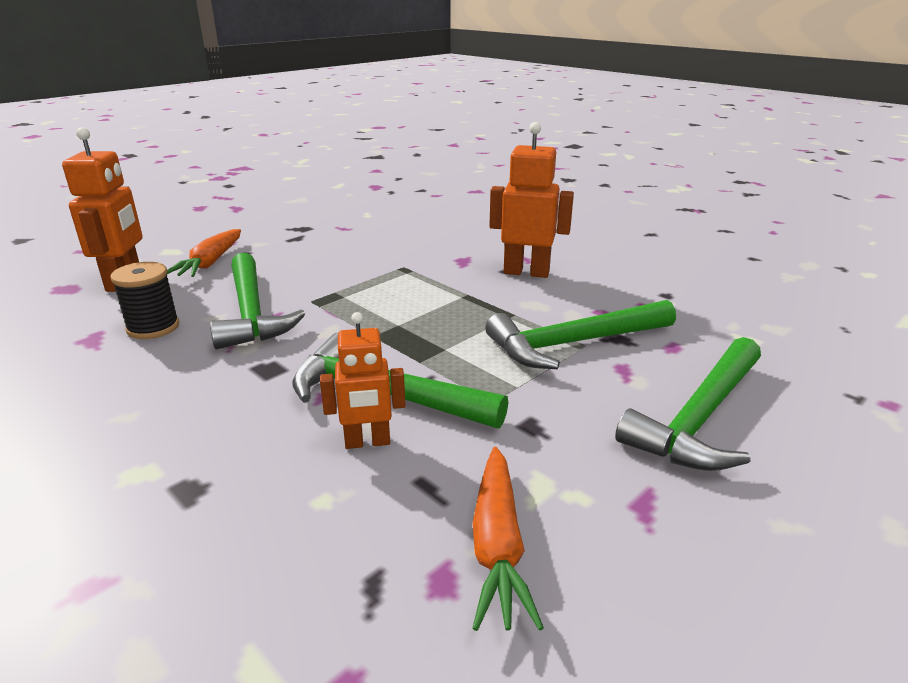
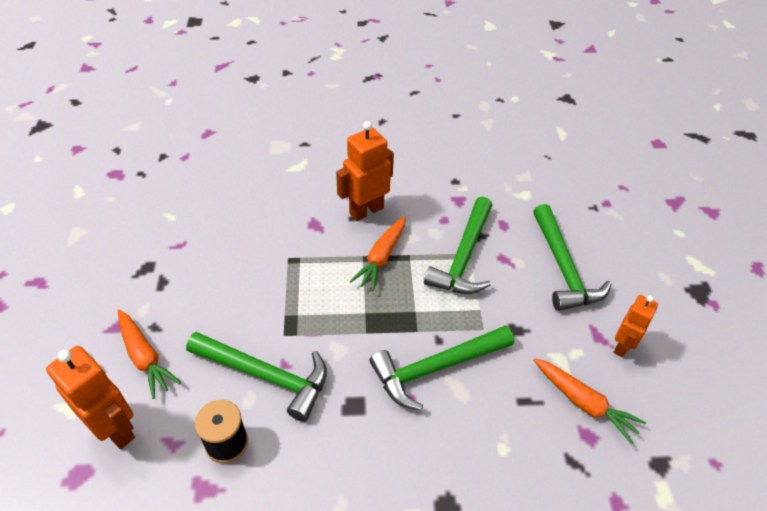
camera: 50 degrees left, 20 degrees up
(367, 442) = (472, 403): orange robot -> orange robot (622, 346)
(482, 303) = (381, 258): none -> orange carrot

